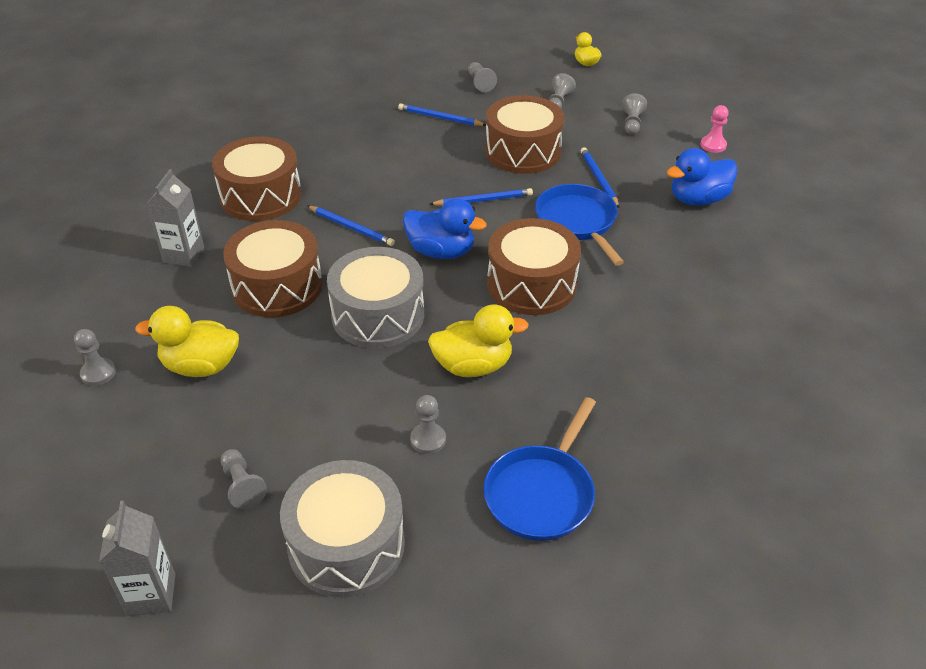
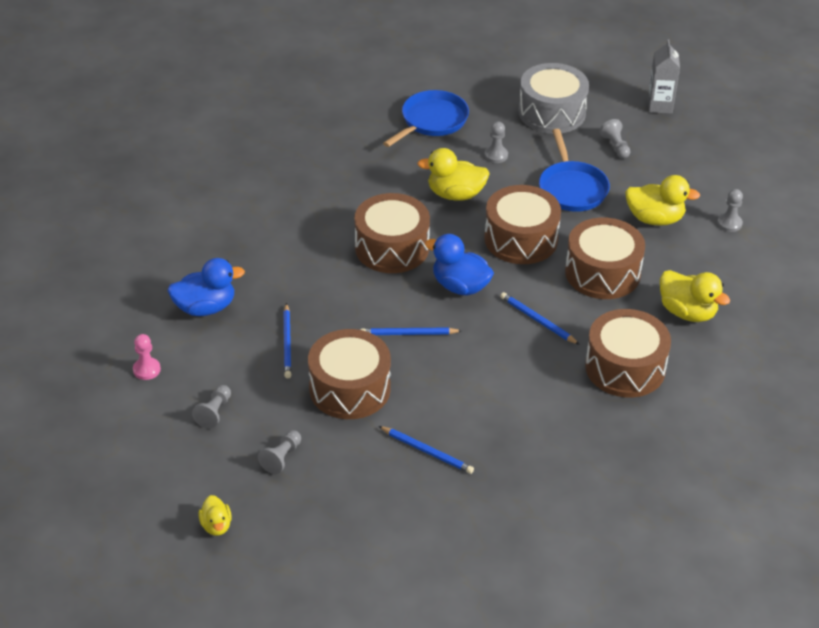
camera: 170 degrees left, 0 degrees up
(184, 255) = (687, 312): grey carton -> yellow duck
(378, 315) = (521, 239): grey drum -> brown drum
(480, 83) = (364, 505): grey pawn -> none
(577, 222) = (329, 299): blue pan -> blue pan (572, 188)

